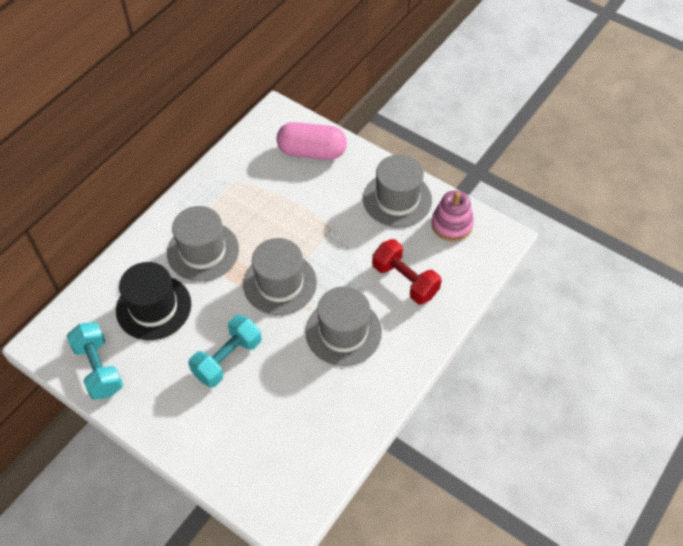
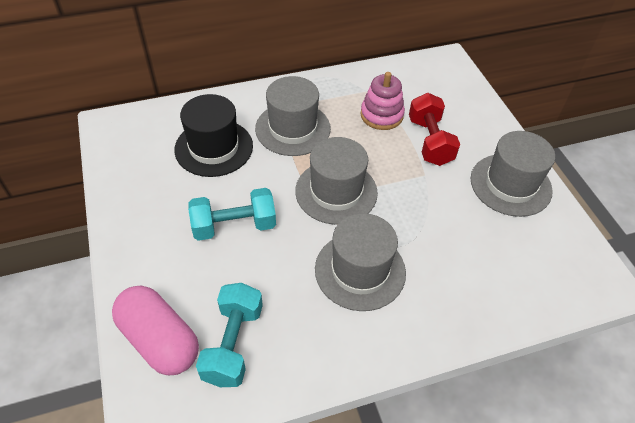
camera: 35 degrees right, 5 degrees down
(99, 368) = (128, 168): turquoise dumbbell -> turquoise dumbbell (233, 344)
(312, 151) = (456, 103): pink capsule -> pink capsule (160, 340)
(405, 280) = (462, 262): red dumbbell -> red dumbbell (430, 141)
(451, 224) = (554, 239): pink stacking toy -> pink stacking toy (381, 115)

